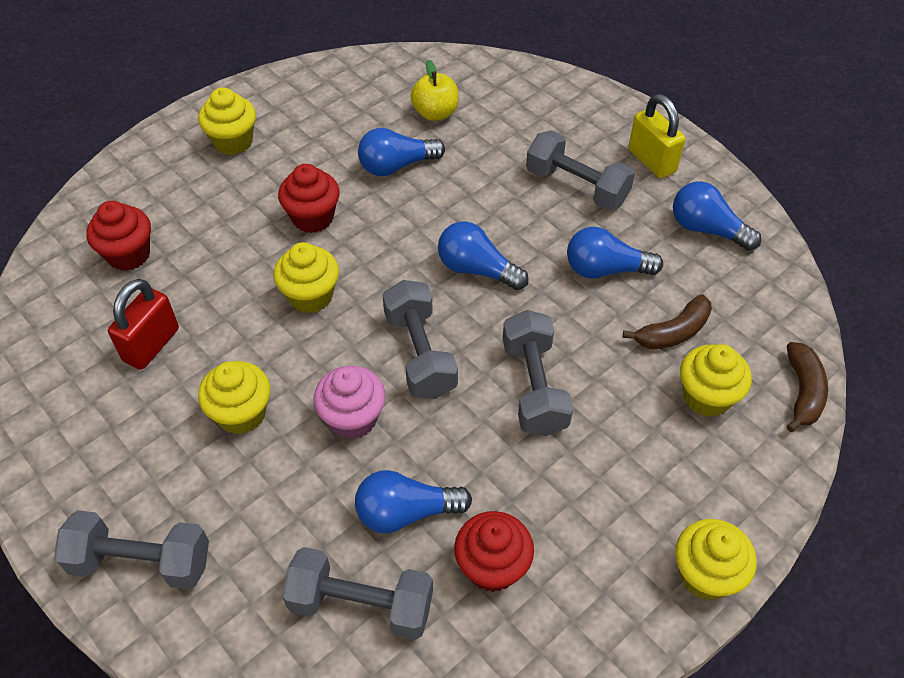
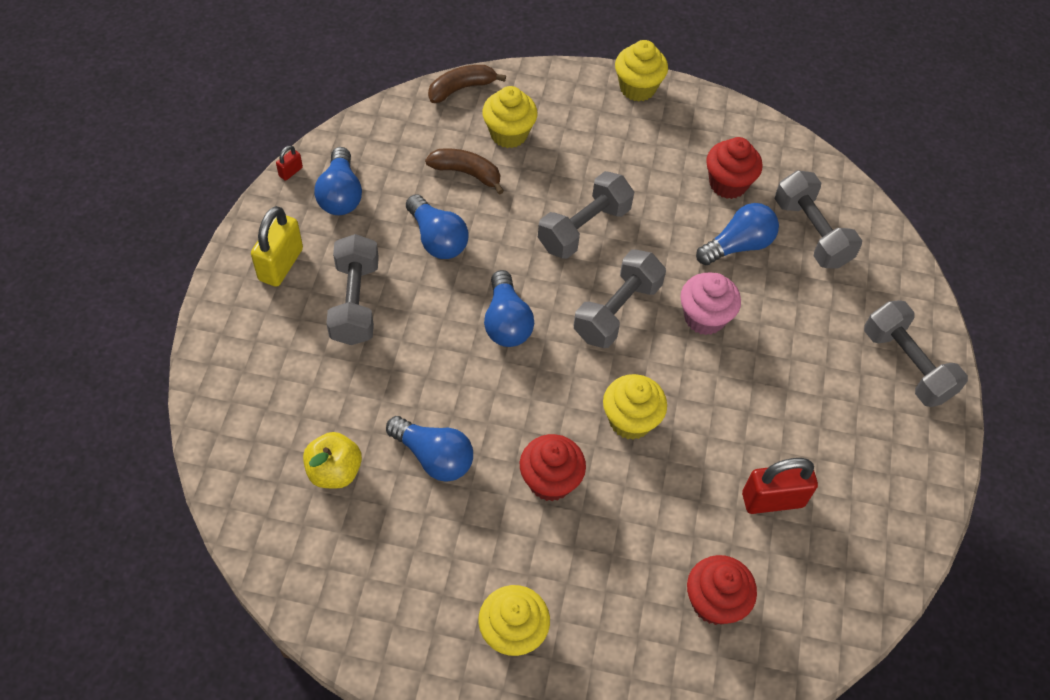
camera: 130 degrees left, 5 degrees up
(241, 414) = (765, 389): yellow cupcake -> none
(406, 512) = (738, 245): blue light bulb -> blue light bulb turned 75 degrees counterclockwise
(758, 209) = (290, 172): none -> red padlock

